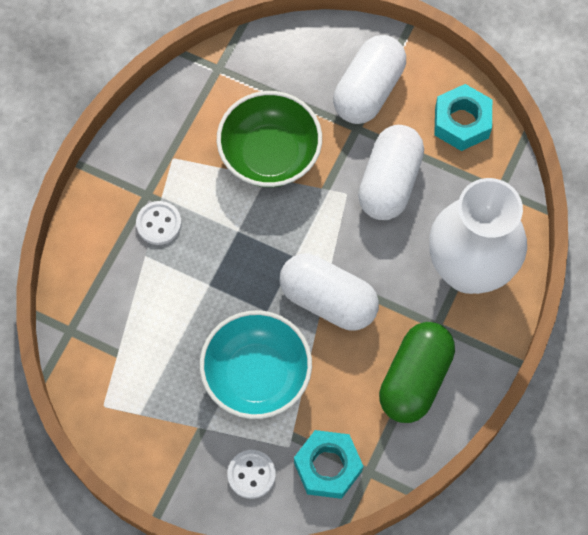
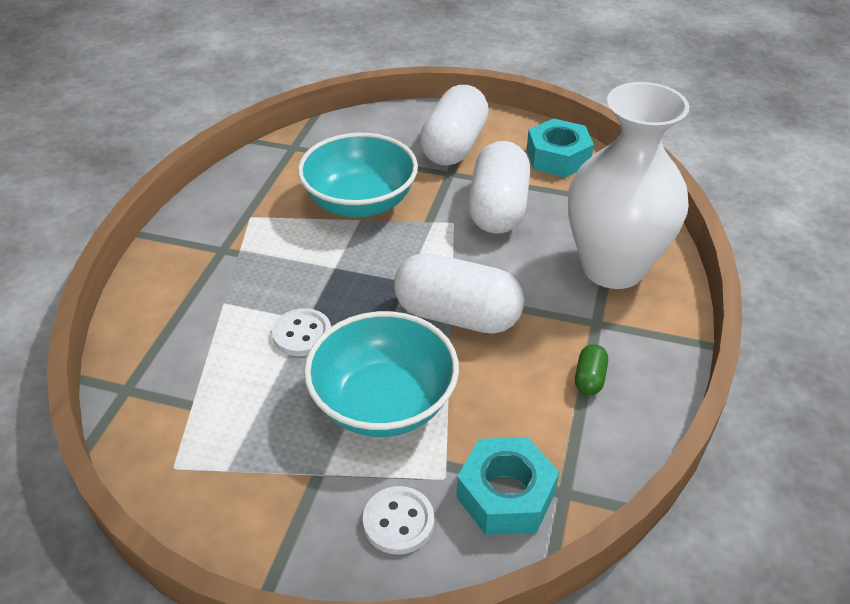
camera: 10 degrees left, 25 degrees down
(159, 224) = (238, 272): white button -> white button (302, 334)
(270, 155) = (360, 202): green bowl -> turquoise bowl
(415, 379) = (589, 378): green capsule -> green capsule, size x0.42

